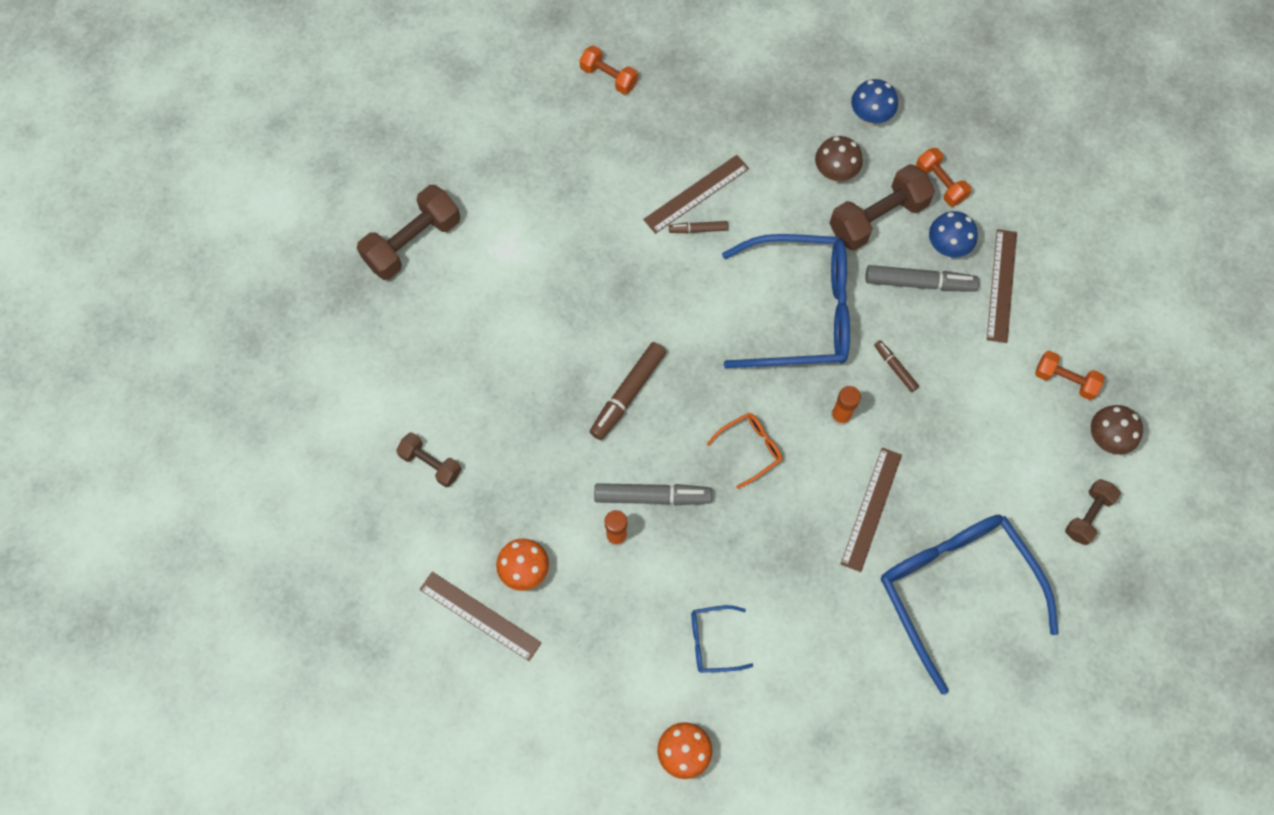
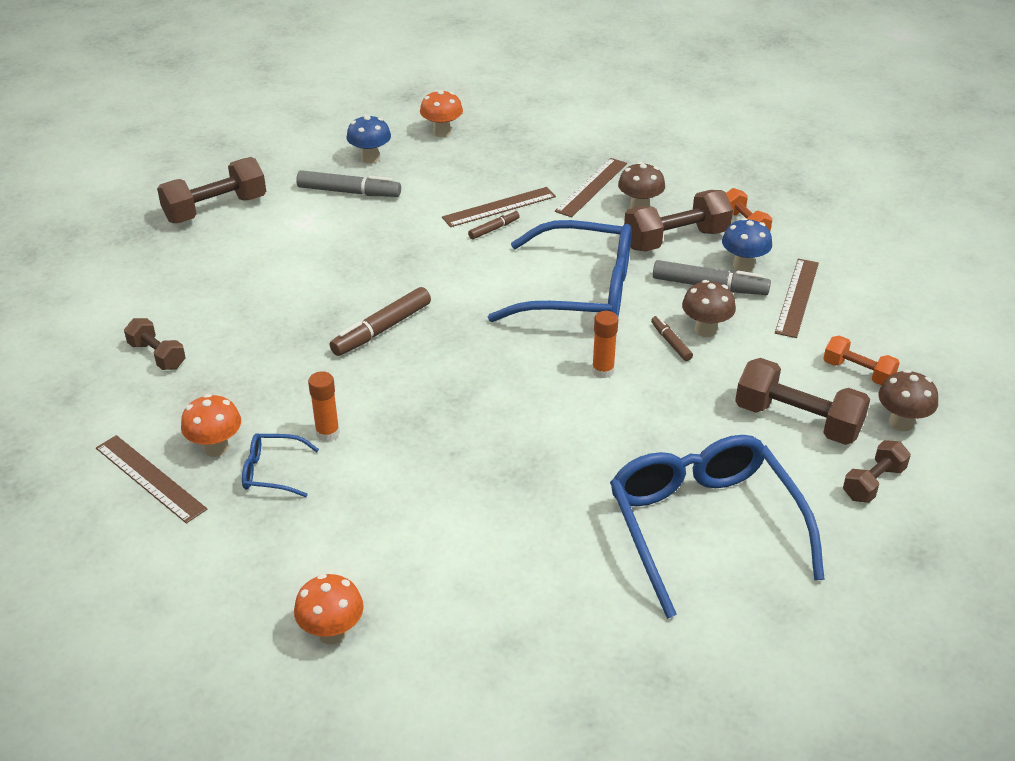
camera: 10 degrees right, 30 degrees down
(608, 77) = (442, 132): orange dumbbell -> orange mushroom
(652, 496) = (378, 407): grey marker -> grey marker (348, 192)
(698, 229) = (493, 229): brown marker -> brown marker turned 135 degrees clockwise
(712, 641) = (403, 535): blue glasses -> blue glasses (272, 472)
(750, 448) = (497, 384): orange glasses -> none
(870, 117) = (683, 177): blue mushroom -> blue mushroom (370, 158)
(871, 509) = (619, 446): brown ruler -> brown ruler (591, 187)
(924, 345) = (705, 330): none -> brown mushroom
(1018, 451) = (797, 421): none -> brown dumbbell

